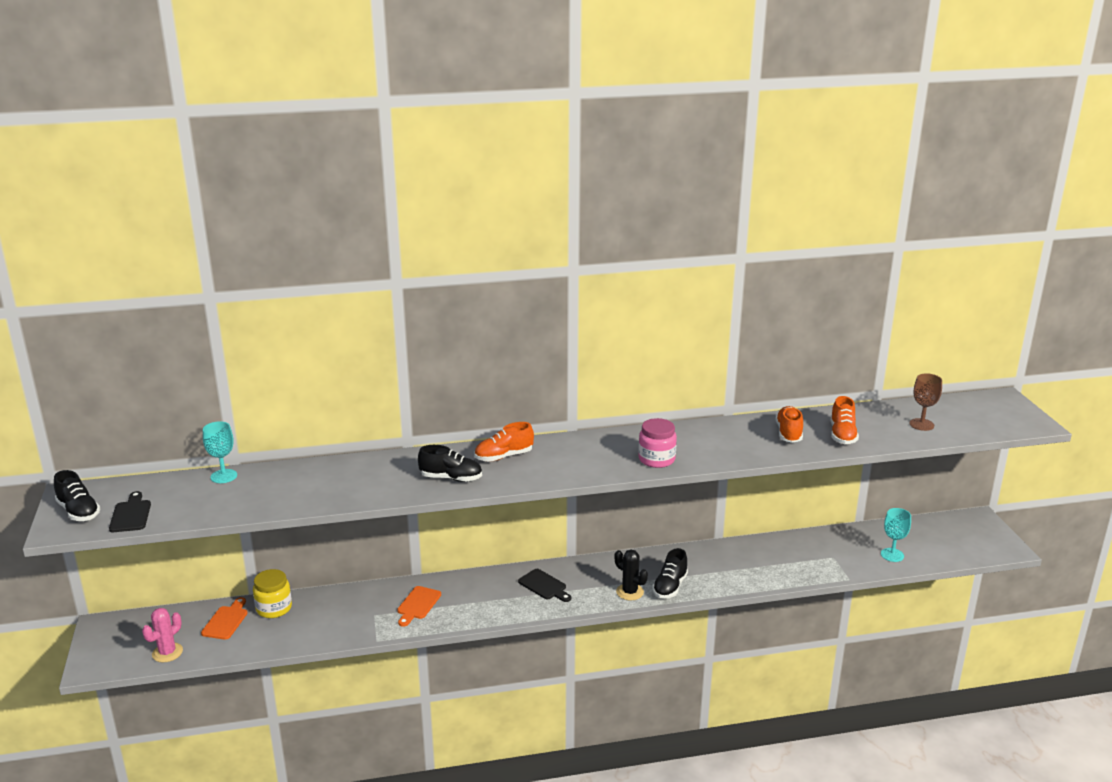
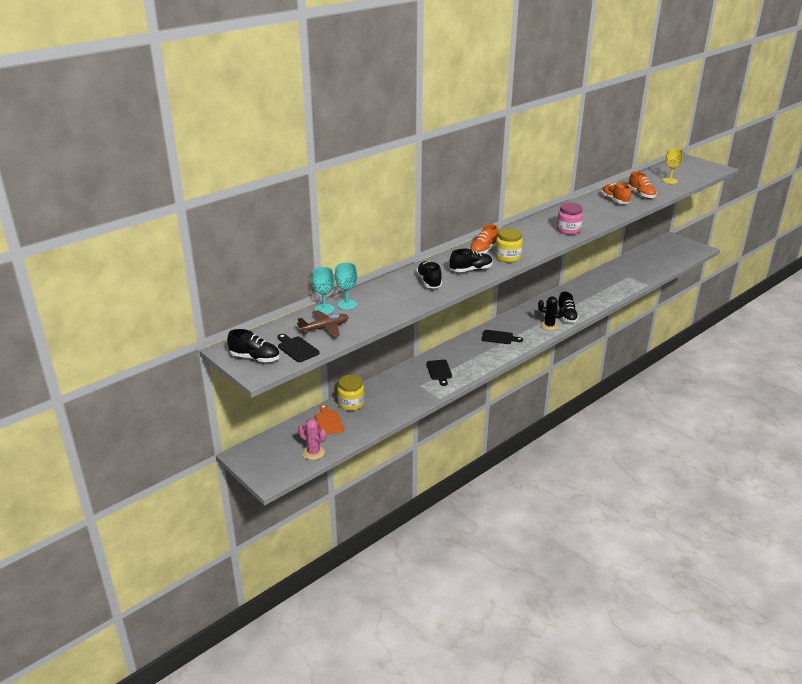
camera: 30 degrees left, 5 degrees up
(167, 653) = (313, 452): pink cactus -> pink cactus turned 60 degrees counterclockwise
(190, 500) = (324, 328): none -> brown plane
(380, 478) = (429, 282): none -> black shoe
(417, 605) = (439, 371): orange cutting board -> black cutting board
(521, 474) = (508, 257): none -> yellow jar
(892, 555) = (654, 267): turquoise goblet -> turquoise goblet (347, 304)
(921, 424) = (670, 181): brown goblet -> yellow goblet

